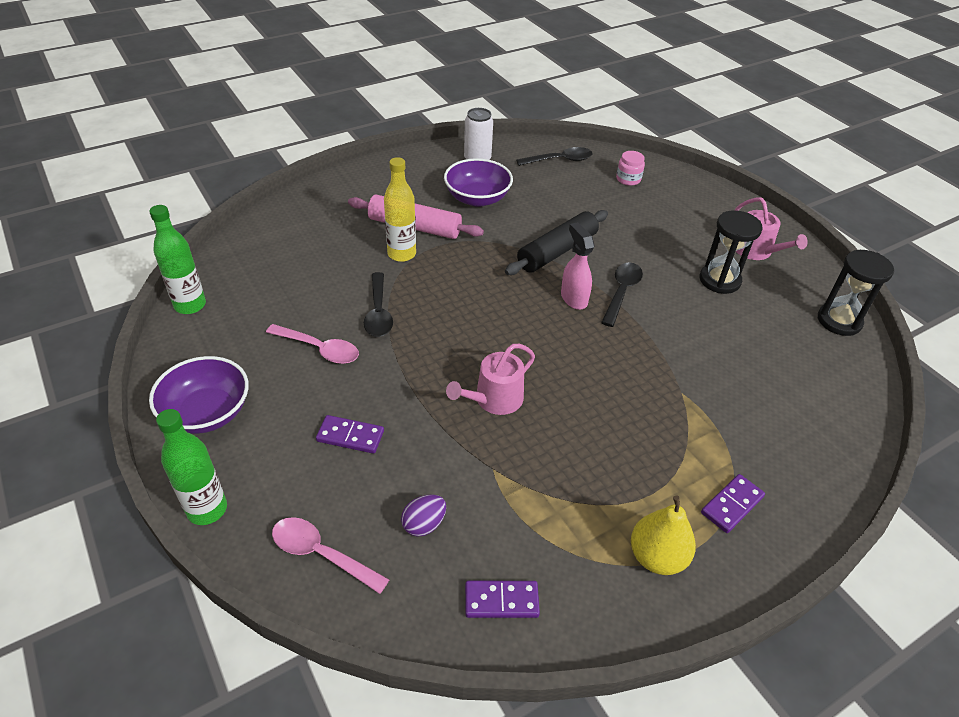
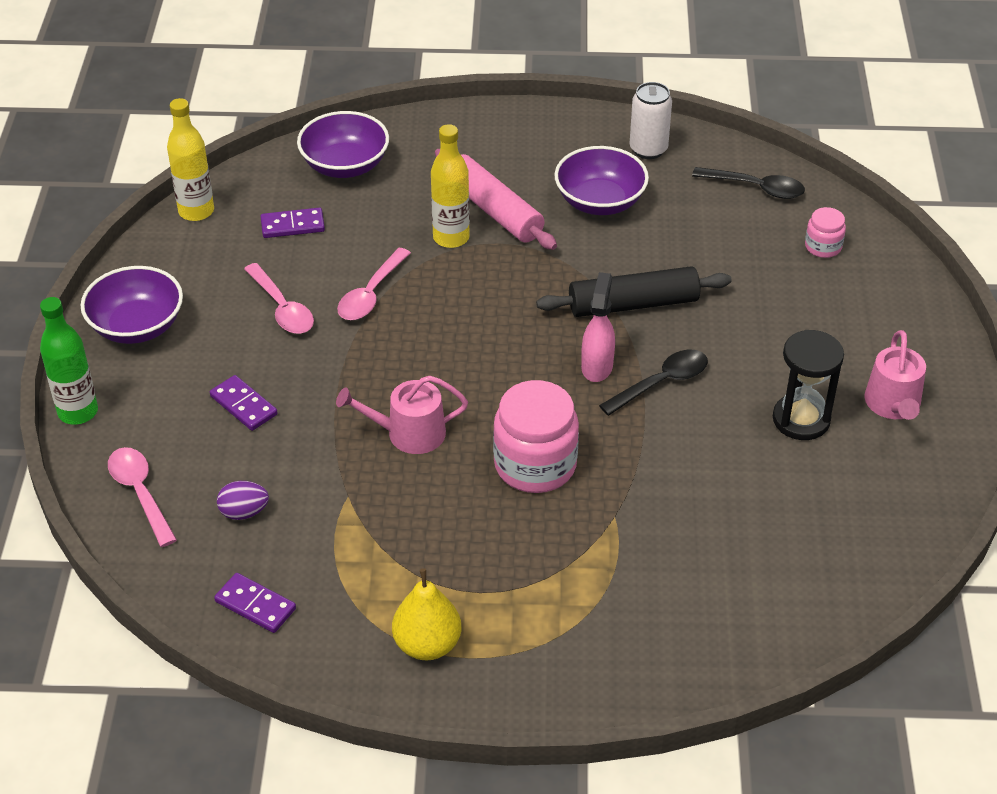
camera: 35 degrees right, 0 degrees up
(190, 305) = (196, 211): green bottle -> yellow bottle
(283, 234) = (345, 165): none -> purple bowl
(378, 312) = (371, 294): black spoon -> pink spoon
(599, 381) = (535, 465): none -> pink jar
(732, 505) = (550, 641): purple domino -> purple domino (292, 225)
(839, 321) = (902, 530): black hourglass -> none

